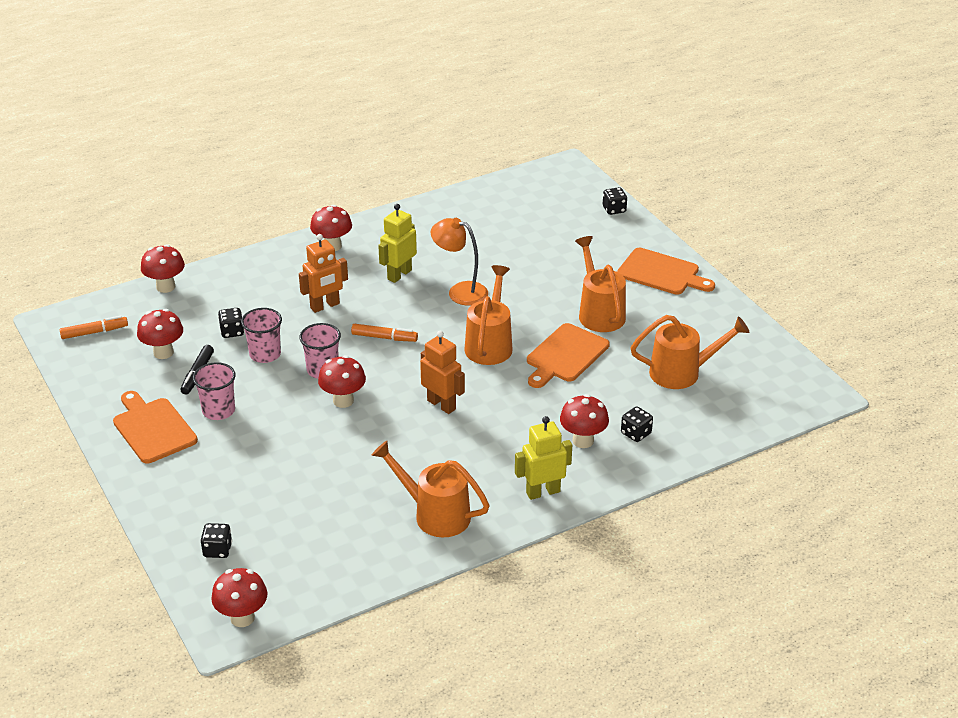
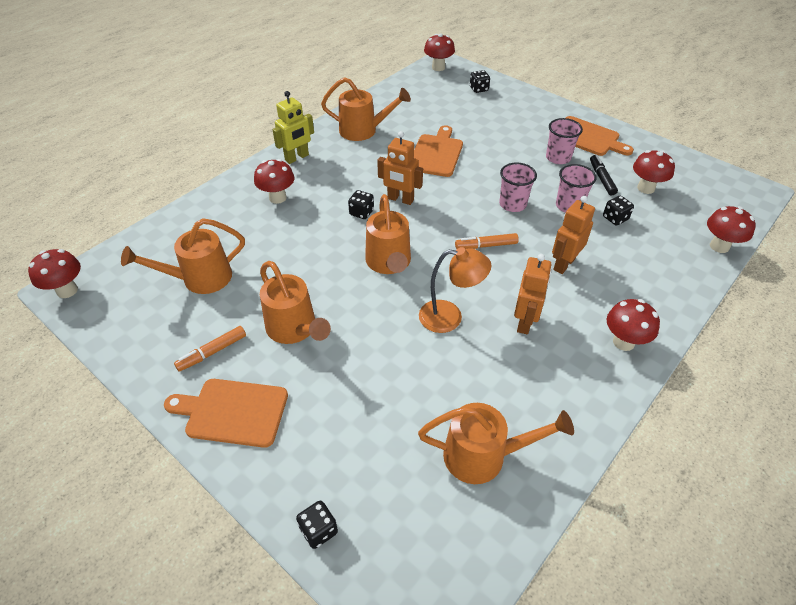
camera: 160 degrees right, 10 degrees up
(94, 332) = (716, 191): orange marker -> orange marker (212, 352)
(343, 401) = (477, 185): red mushroom -> red mushroom (67, 290)
(399, 274) = (525, 322): yellow robot -> orange robot
(489, 215) = (484, 456): none -> orange watering can
(565, 355) = (314, 269): orange cutting board -> orange cutting board (436, 153)
(636, 433) = (236, 213): black dice -> black dice (361, 212)

